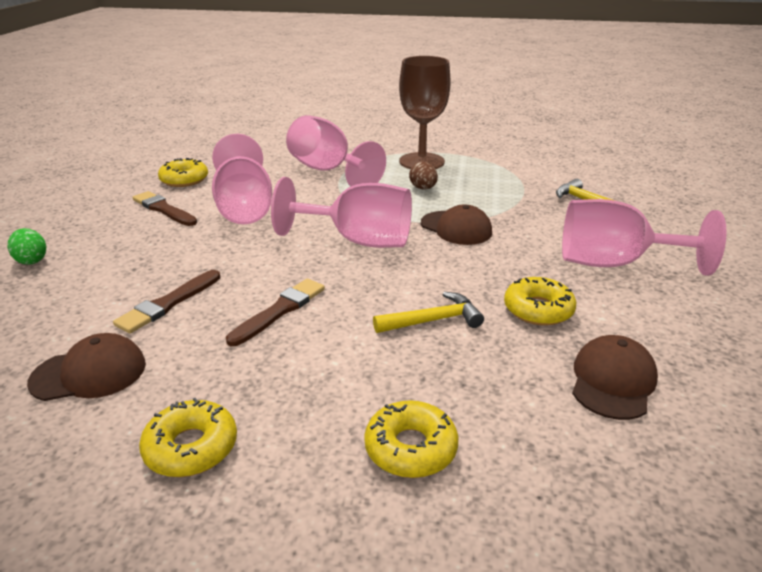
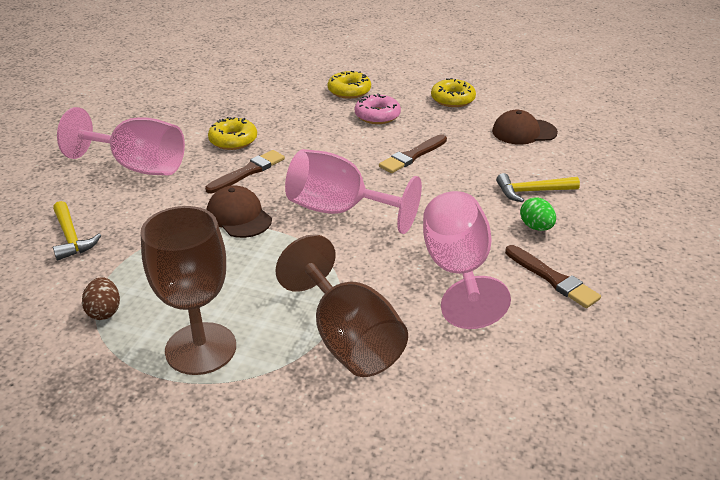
camera: 170 degrees left, 5 degrees up
(31, 260) = (641, 219): green egg -> green egg (536, 227)
(168, 303) = (495, 168): brown brush -> brown brush (248, 172)
(184, 180) = (554, 341): yellow donut -> none
(327, 171) = (348, 340): pink goblet -> brown goblet
(340, 382) = (377, 115): none -> pink donut
(423, 188) = (235, 283): brown egg -> brown egg (104, 311)
(433, 320) = (308, 140): yellow hammer -> yellow hammer (531, 191)
(612, 381) = (229, 103): brown cap -> none

